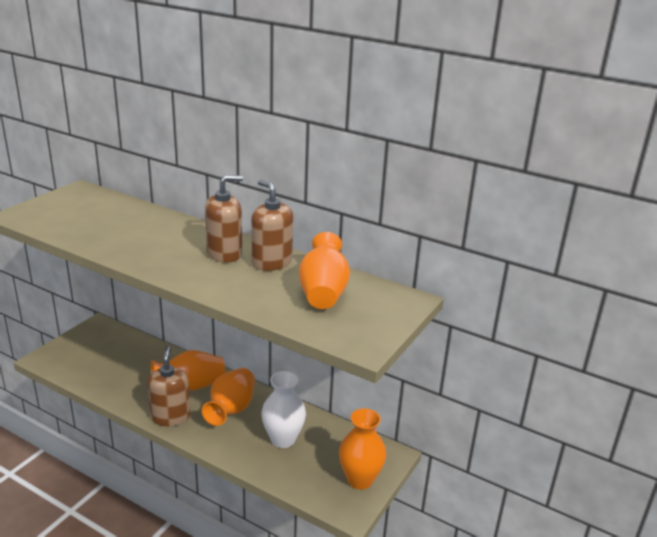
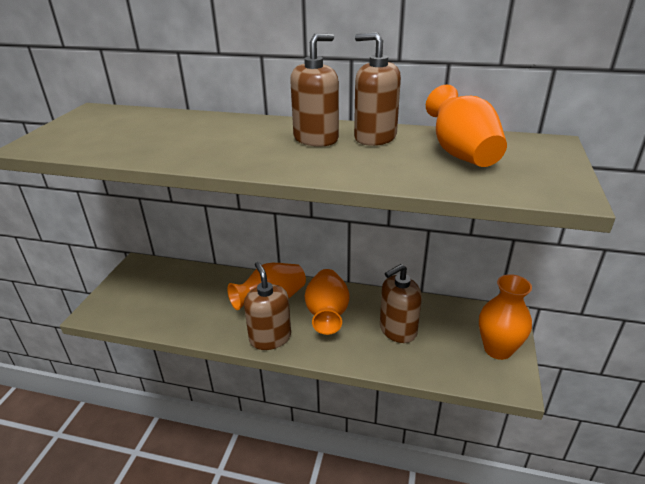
camera: 15 degrees left, 5 degrees up
(283, 439) = (397, 330): white vase -> brown soap dispenser

